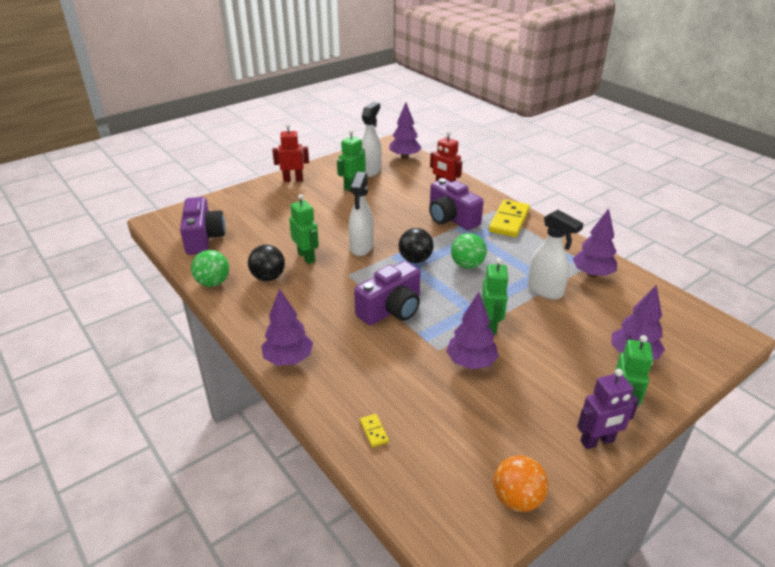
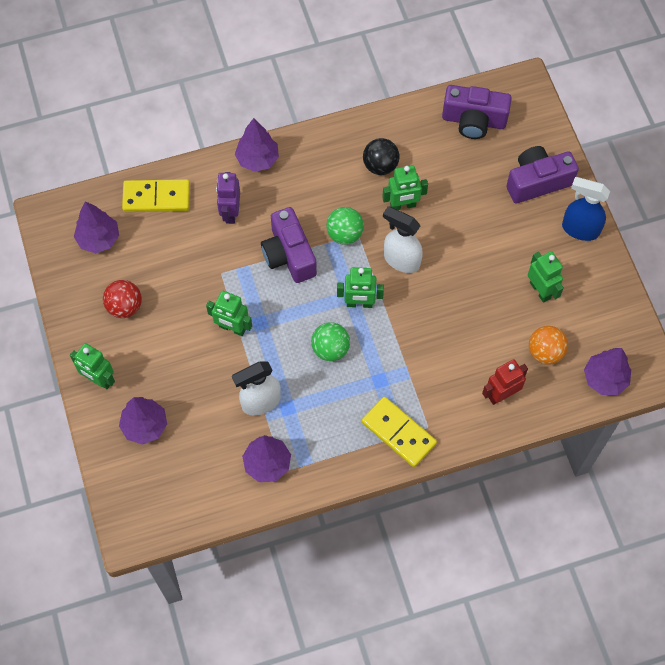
camera: 110 degrees right, 30 degrees up
(213, 283) = (389, 120): green ball -> green ball (344, 234)
(293, 180) = (579, 229): red robot -> blue spray bottle
(371, 171) = (576, 323): white spray bottle -> none
(374, 431) = (156, 197): yellow domino -> yellow domino, size x2.34
(415, 259) = (359, 303): black ball -> green robot
(451, 218) = (426, 372): purple camera -> purple camera (537, 182)
(471, 362) = (195, 291): purple tree -> purple tree (98, 239)
(517, 499) = (60, 264): orange ball -> orange ball (545, 352)
(526, 413) = (125, 306): none -> red ball
(597, 441) = (78, 342): purple robot -> purple robot (230, 212)

